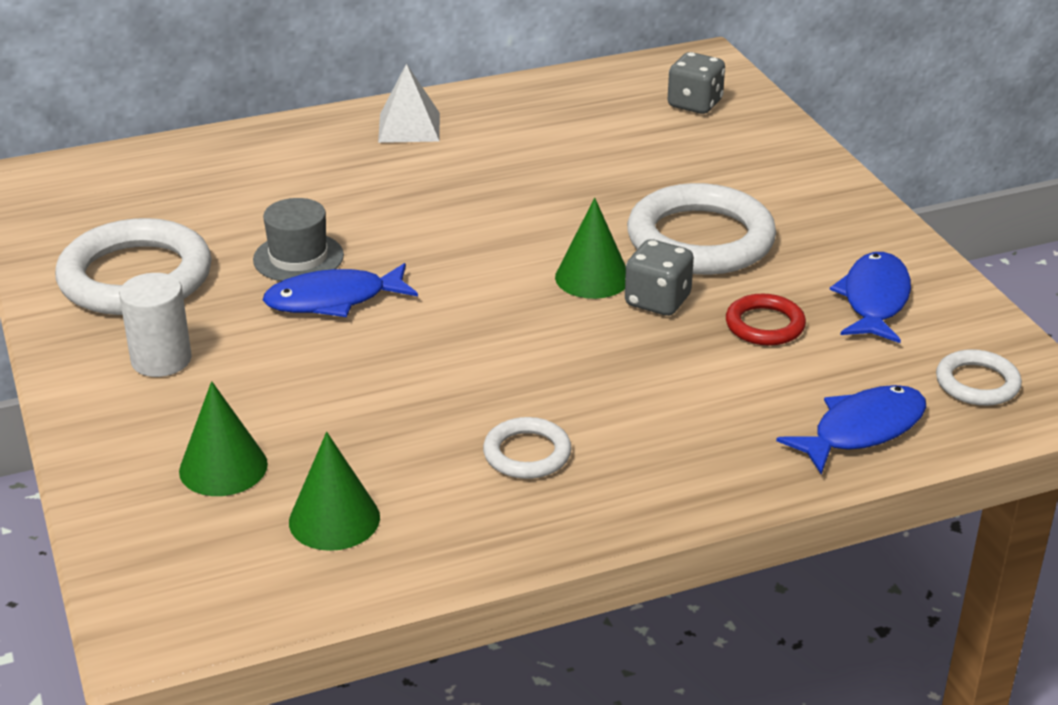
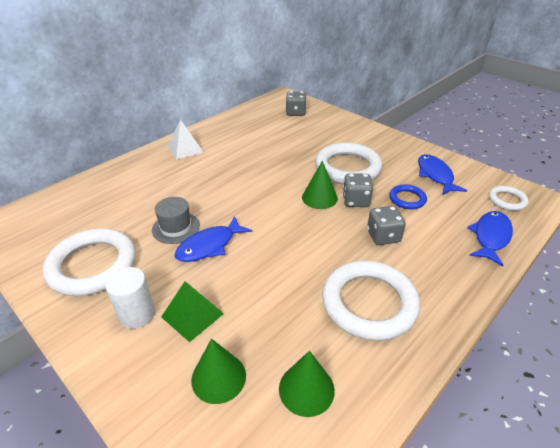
camera: 25 degrees left, 5 degrees up
(239, 385) = (192, 315): none -> green pyramid
(527, 453) = (369, 303): white ring -> white ring, size x2.00
(651, 371) = (383, 236): none -> grey dice
(765, 325) = (407, 199): red ring -> blue ring

